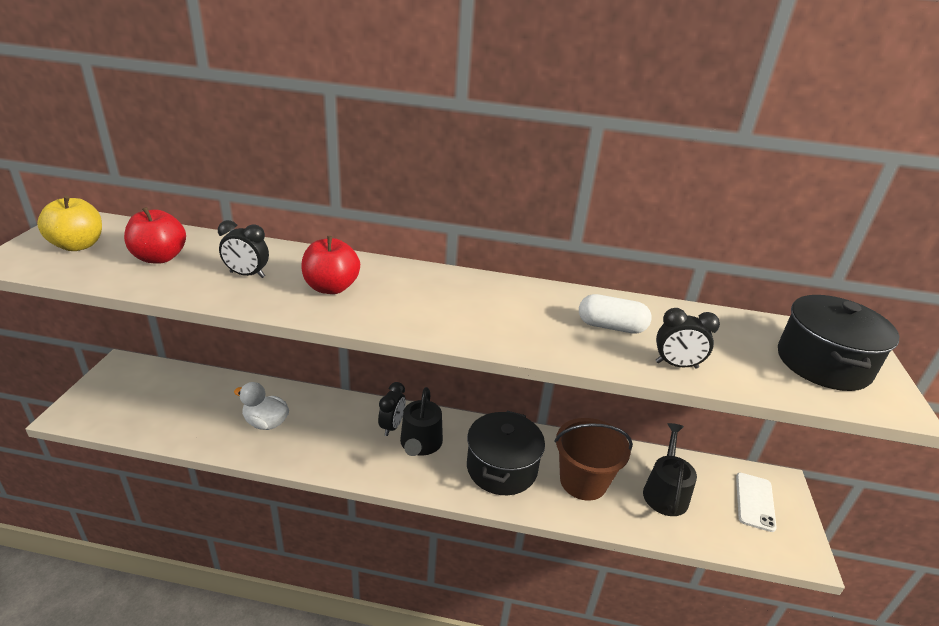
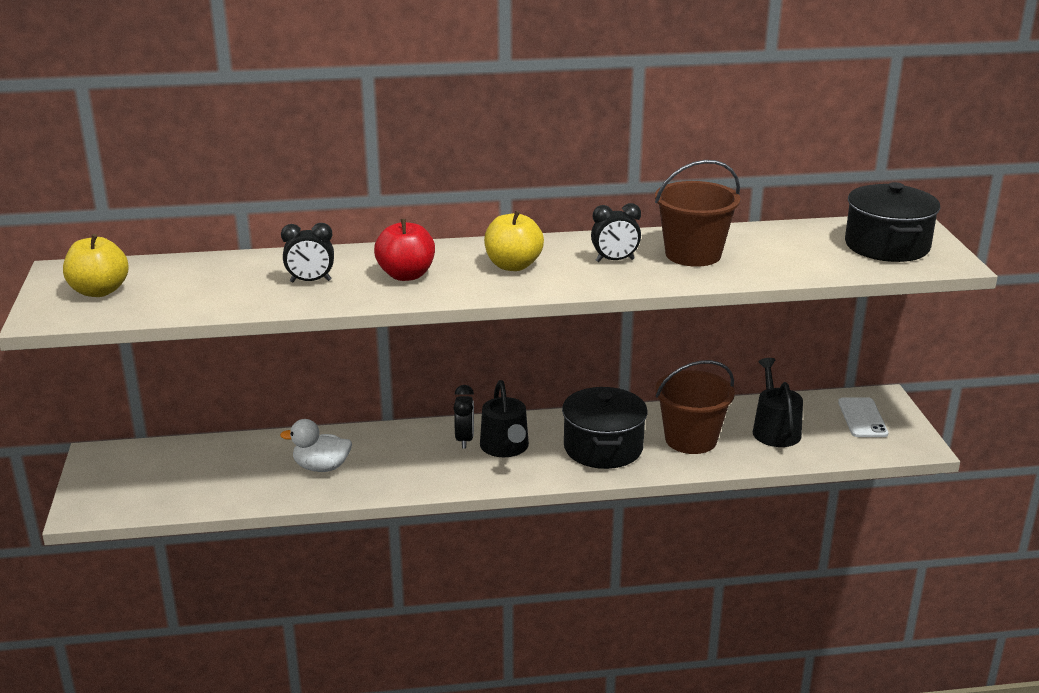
camera: 15 degrees left, 5 degrees down
(160, 258) = (202, 285): red apple -> none
(432, 299) = (513, 265): none -> yellow apple
(611, 326) = (693, 254): white capsule -> brown bucket
(676, 365) = (764, 271): black clock -> black clock (615, 260)

